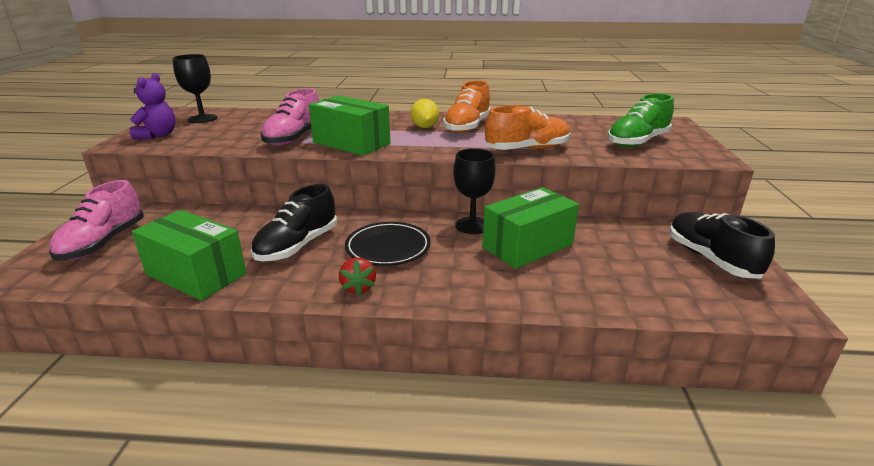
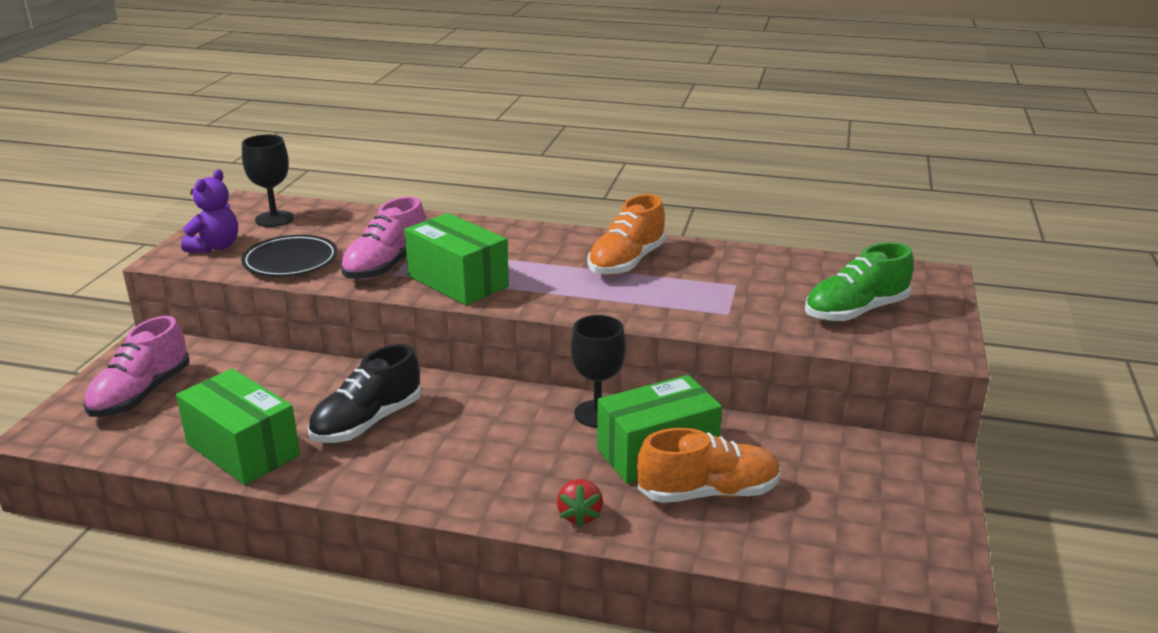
camera: 10 degrees right, 0 degrees up
(358, 287) = (426, 488): red strawberry -> red strawberry (579, 515)
(388, 248) = (477, 437): black plate -> black plate (290, 261)
(424, 127) = (567, 258): yellow lemon -> none
(527, 149) = (690, 313): orange shoe -> orange shoe (708, 492)
(710, 259) = (893, 498): black shoe -> none

